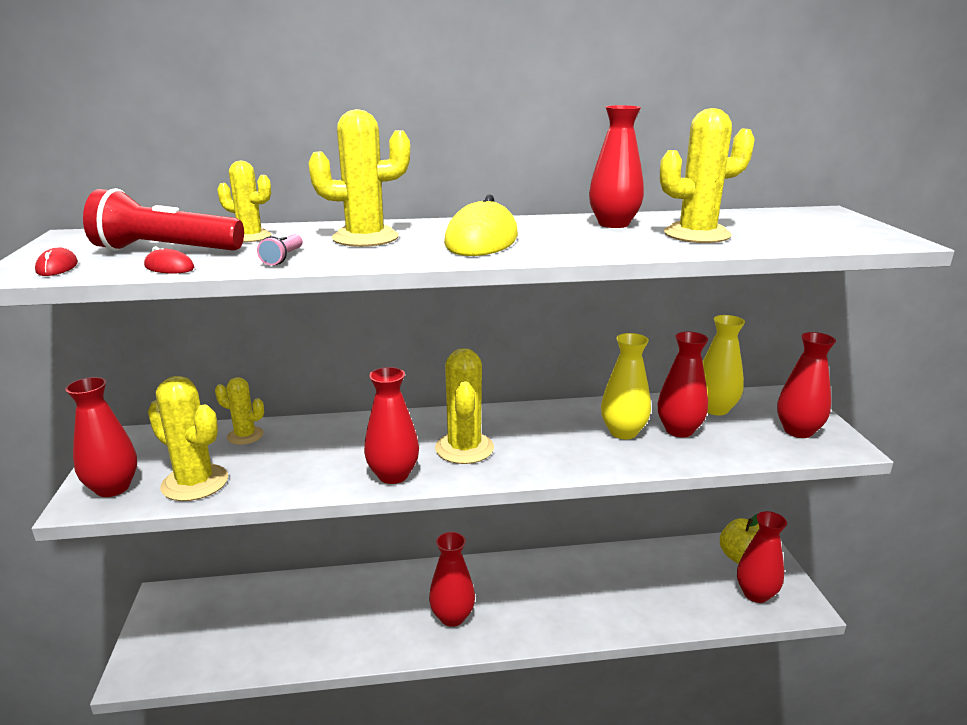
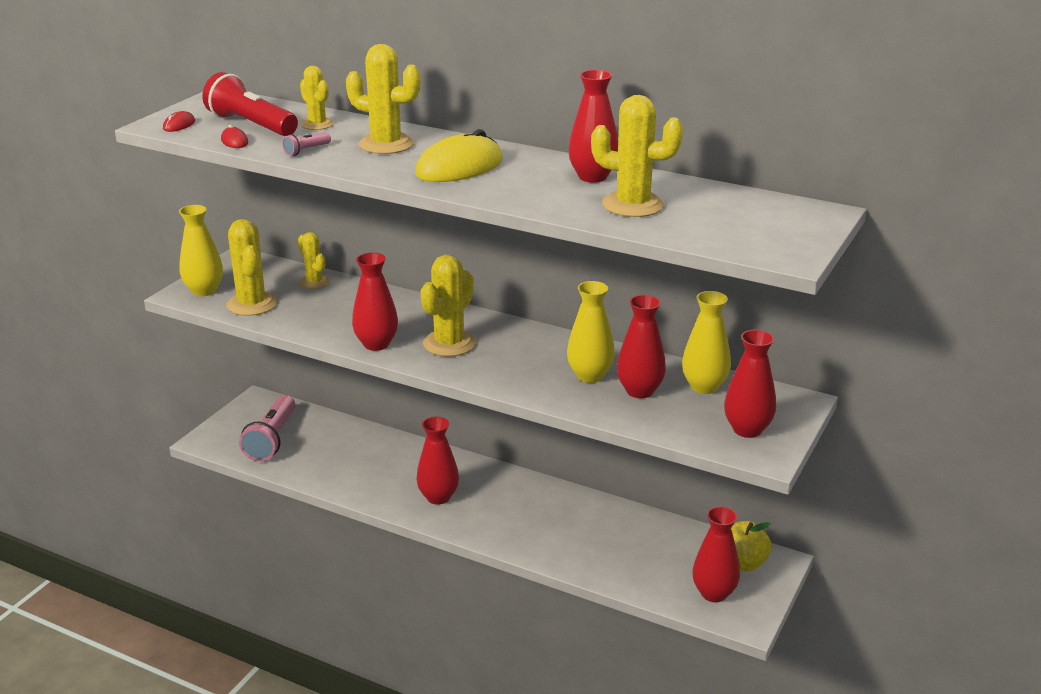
camera: 35 degrees right, 5 degrees up
(113, 488) = (204, 291): red vase -> yellow vase
(219, 635) = (272, 440): none -> pink flashlight

